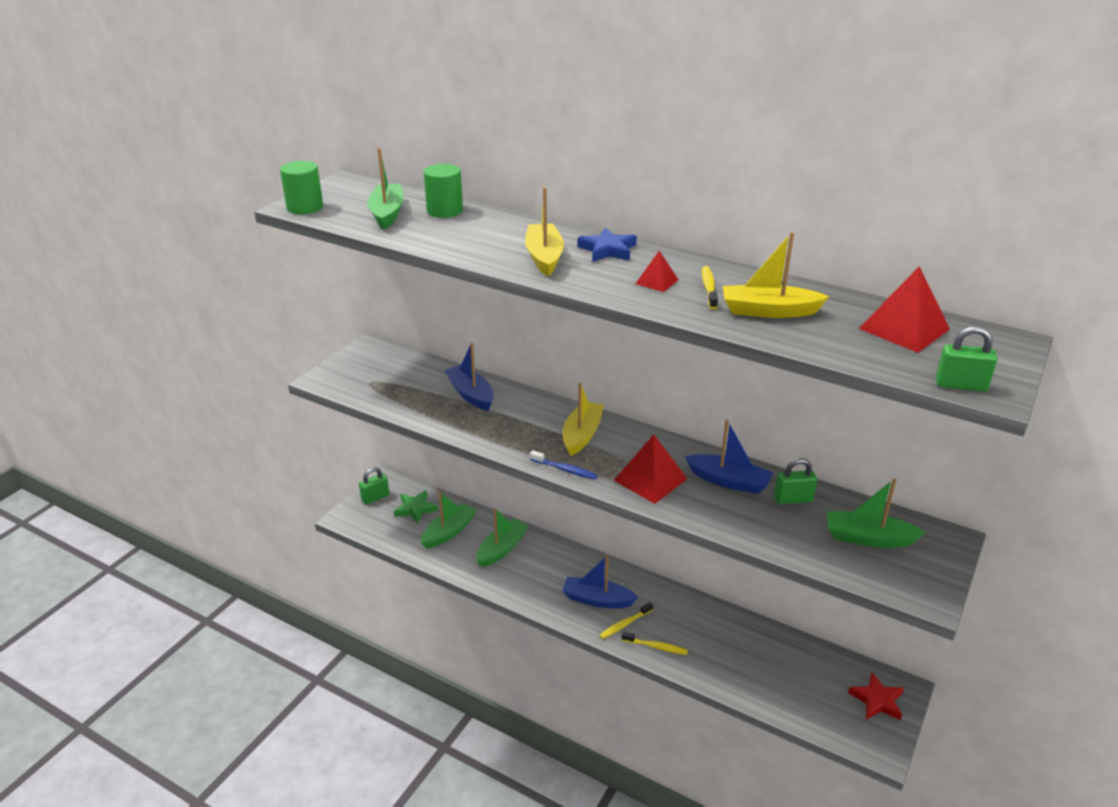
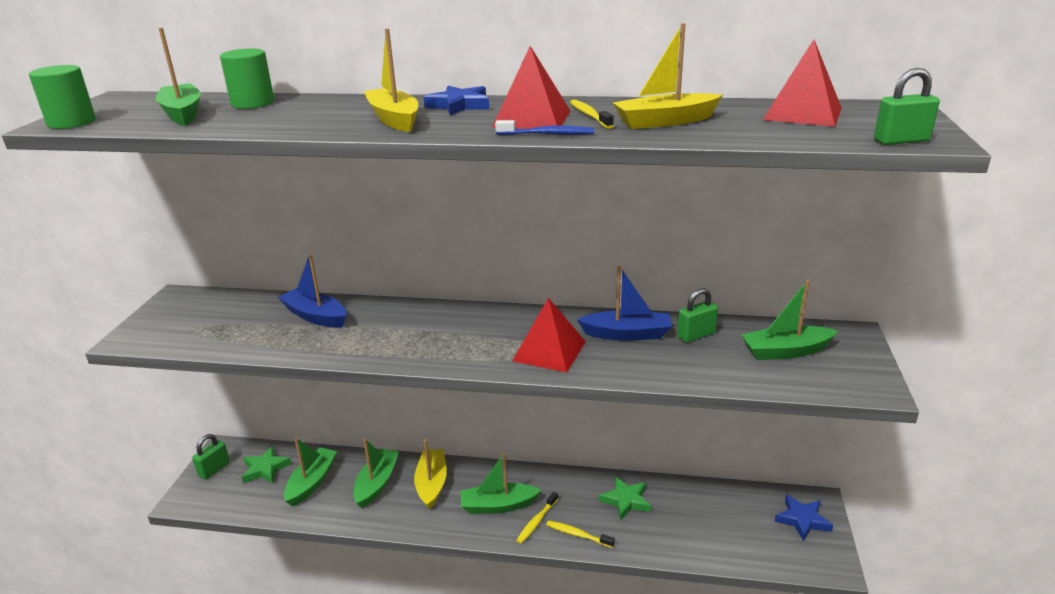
camera: 20 degrees left, 5 degrees down
(565, 469) = (455, 363): blue toothbrush -> blue toothbrush (548, 134)
(582, 435) = (456, 327): yellow boat -> yellow boat (432, 484)
(597, 600) = (498, 505): blue boat -> green boat
(656, 647) = (577, 534): yellow toothbrush -> yellow toothbrush turned 150 degrees counterclockwise
(657, 281) = (532, 119): red pyramid -> red pyramid, size x1.86
(714, 630) = (625, 500): none -> green star
(877, 700) = (802, 520): red star -> blue star

